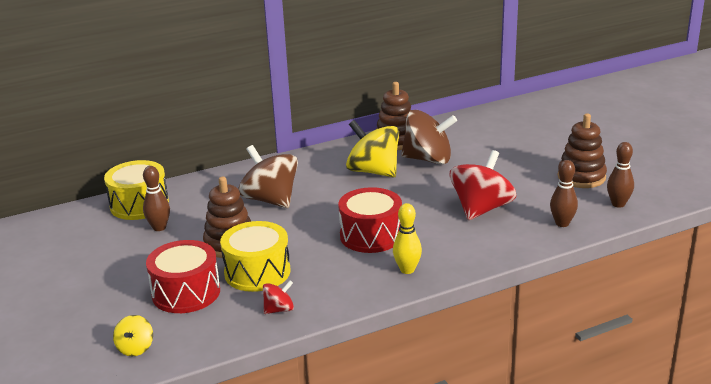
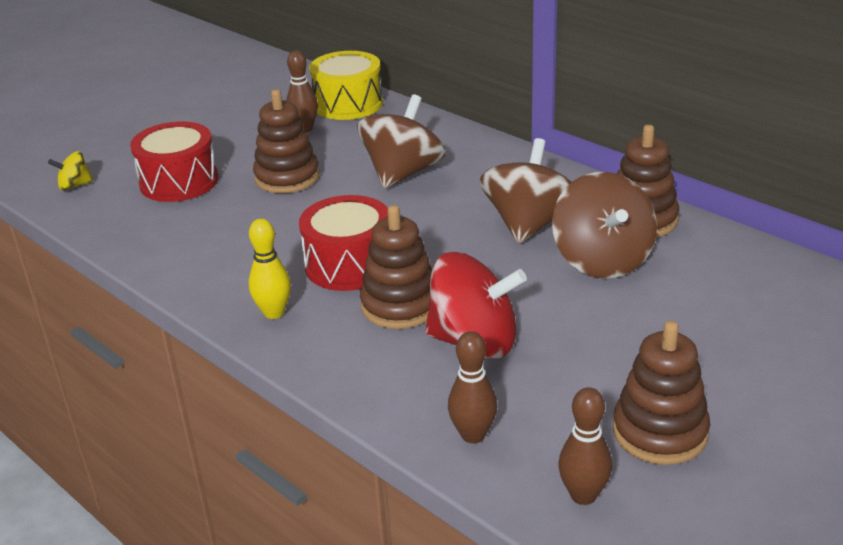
camera: 70 degrees right, 5 degrees up
(257, 272) = (233, 210): yellow drum -> none
(279, 309) = (159, 244): red spinning top -> none
(373, 171) = (529, 224): yellow spinning top -> brown spinning top
(430, 225) = (400, 305): none -> brown stacking toy

